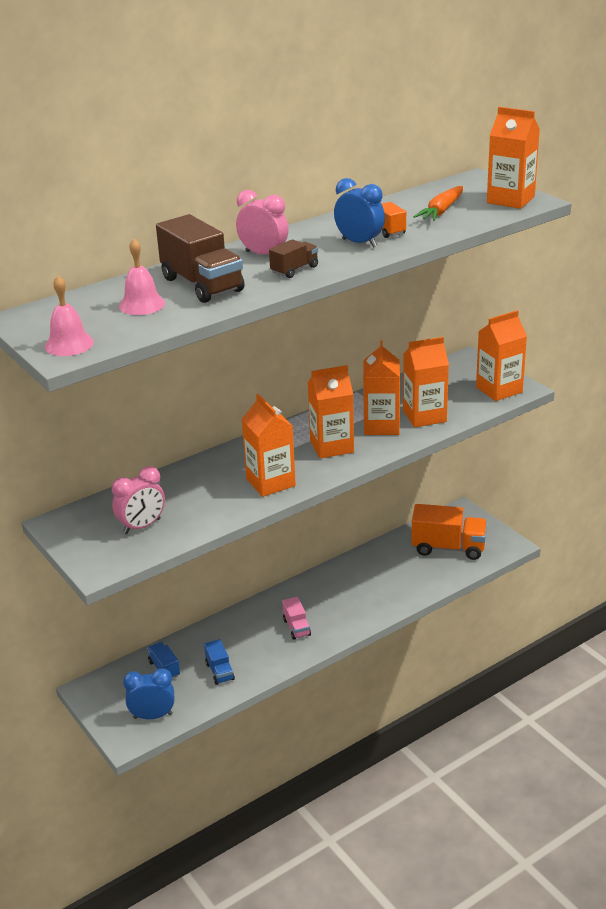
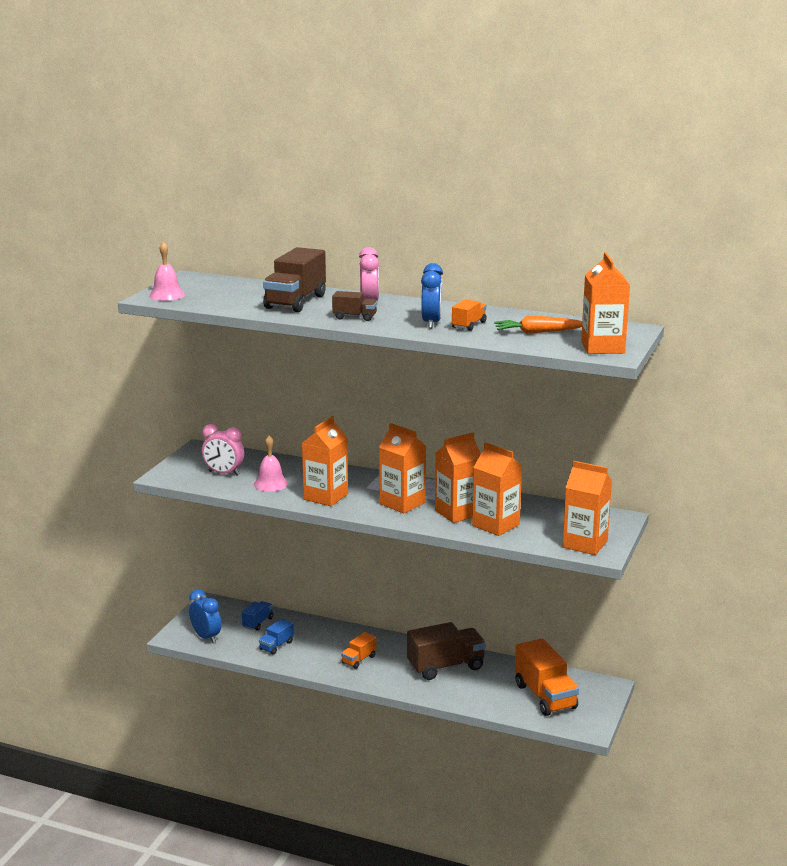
camera: 55 degrees right, 10 degrees down
(142, 304) = (244, 296): pink bell -> pink bell (270, 484)
(296, 627) = (359, 660): pink truck -> orange truck
(357, 581) = (445, 667): none -> brown truck

